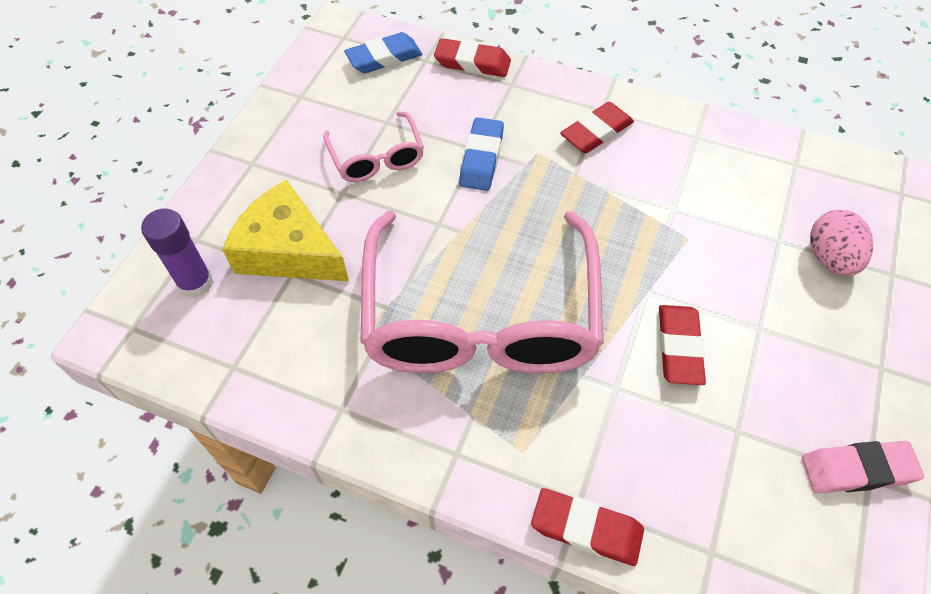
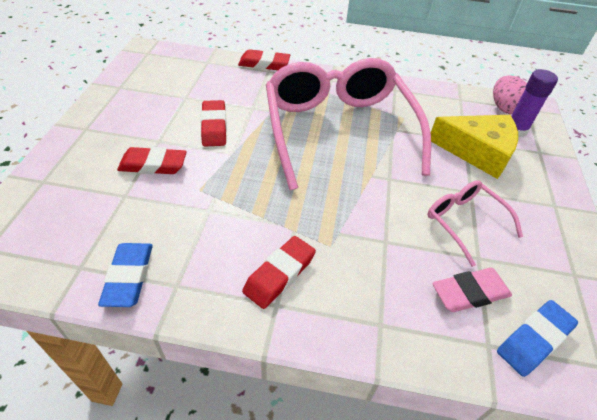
camera: 165 degrees right, 10 degrees down
(472, 63) = (435, 349): red eraser -> red eraser (153, 165)
(481, 158) = (378, 233): blue eraser -> blue eraser (129, 277)
(829, 258) = (88, 186): pink egg -> pink egg (504, 108)
(857, 470) = (125, 89): pink eraser -> pink eraser (469, 293)

